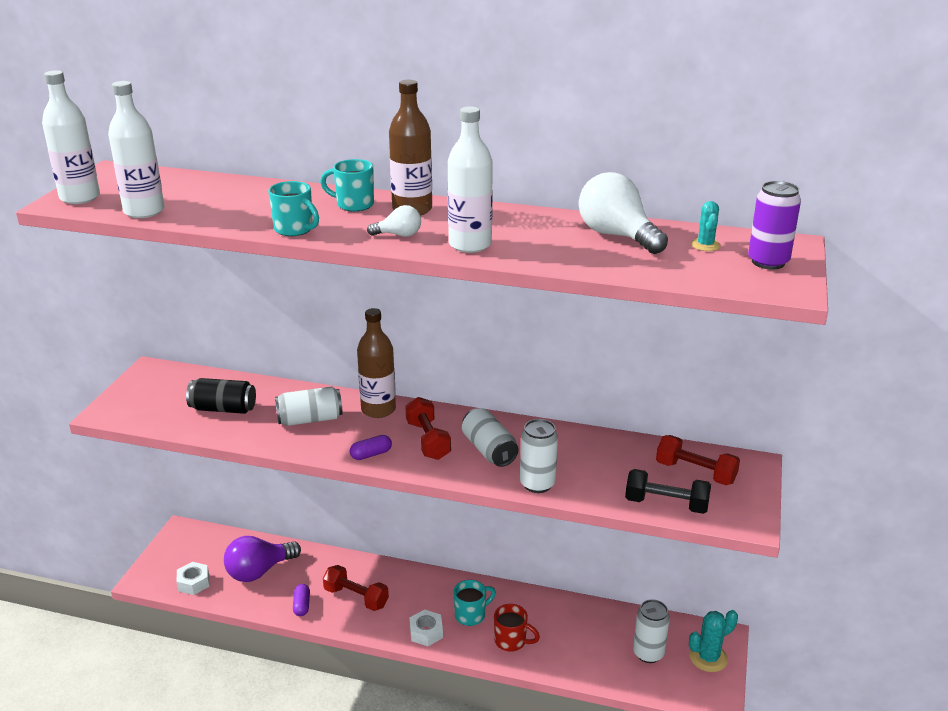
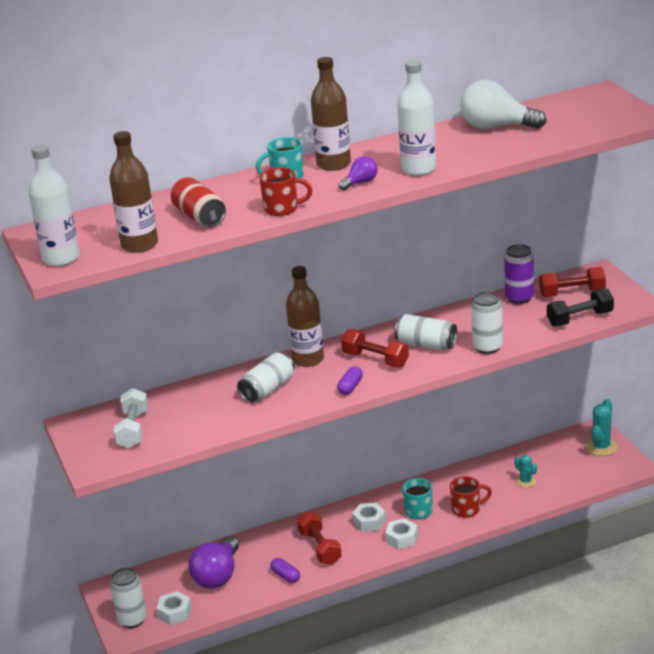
camera: 35 degrees left, 0 degrees up
(144, 211) = (139, 245): white bottle -> brown bottle
(175, 398) = (133, 429): none -> white dumbbell
(223, 409) = (187, 416): black can -> none
(228, 208) = (199, 217): none -> red can
(295, 230) = (282, 209): turquoise mug -> red mug
(356, 597) = (320, 548): red dumbbell -> red dumbbell turned 75 degrees clockwise
(399, 235) = (360, 183): white light bulb -> purple light bulb
(420, 599) = (369, 522): none -> white nut
(648, 653) = (562, 465): white can -> white can (132, 620)
(705, 245) = (556, 111): turquoise cactus -> turquoise cactus (526, 481)
(768, 262) = (607, 107): purple can -> purple can (519, 298)

